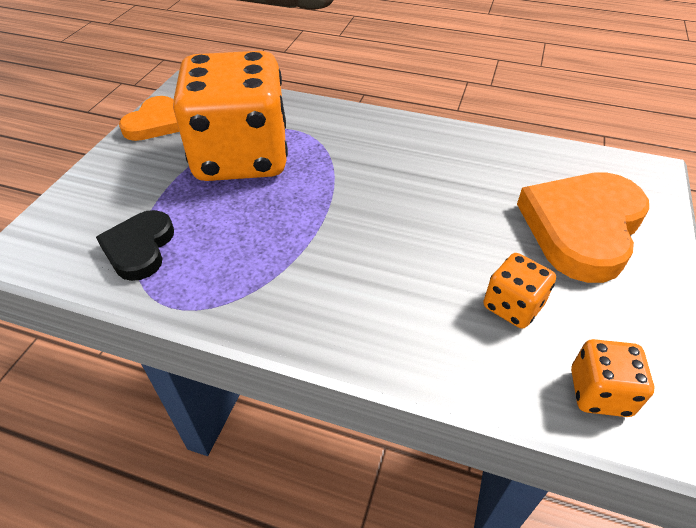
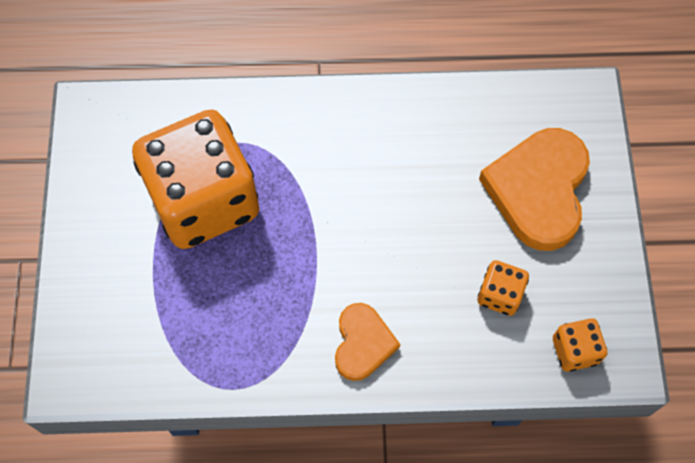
camera: 20 degrees left, 20 degrees up
(139, 248) = (172, 341): black heart -> none
(154, 123) = (87, 180): orange heart -> orange heart (363, 343)

